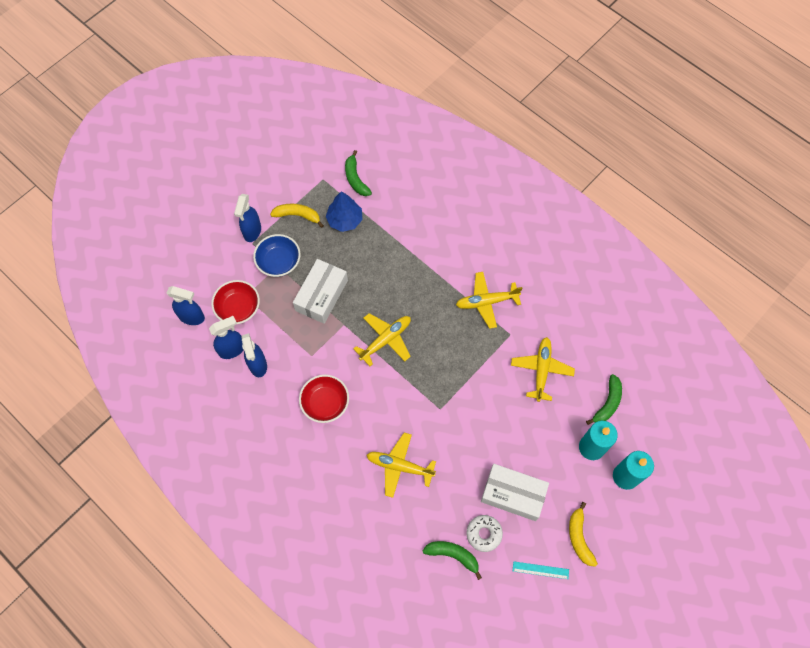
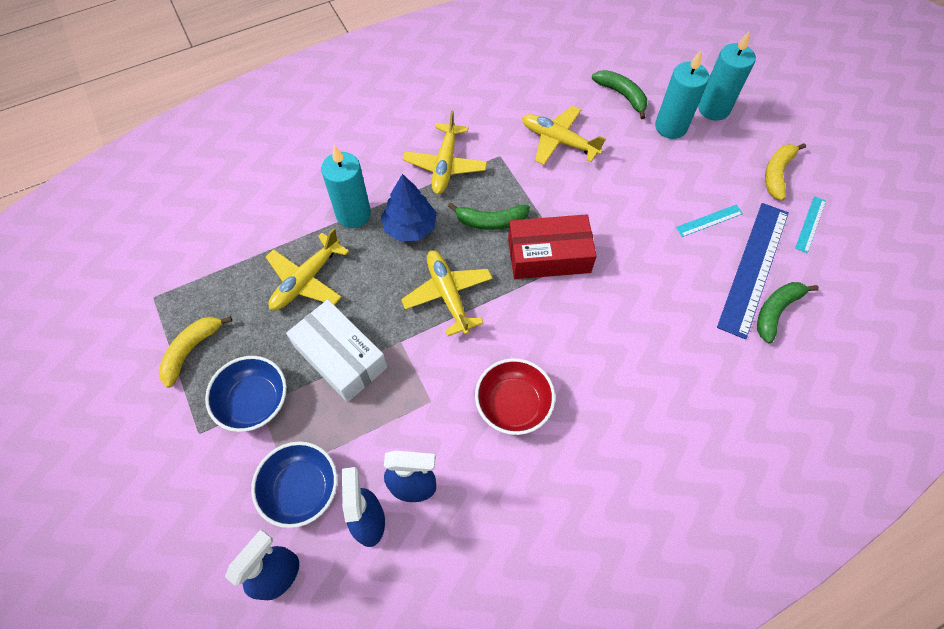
camera: 70 degrees left, 5 degrees down
(238, 308) = (301, 489): red bowl -> blue bowl
(252, 231) = (178, 427): blue spray bottle -> none
(345, 220) = (237, 289): blue tree -> blue tree (410, 227)
(355, 179) = (180, 255): green banana -> green banana (491, 221)
(399, 466) = (638, 336): yellow plane -> yellow plane (306, 280)
(423, 261) = (353, 214): none -> turquoise candle
(439, 392) = (549, 255): none -> red box
(484, 534) = (754, 268): white donut -> blue ruler
(513, 494) = (709, 220): white box -> turquoise ruler
(579, 537) = (777, 174): yellow banana -> yellow banana turned 105 degrees clockwise

